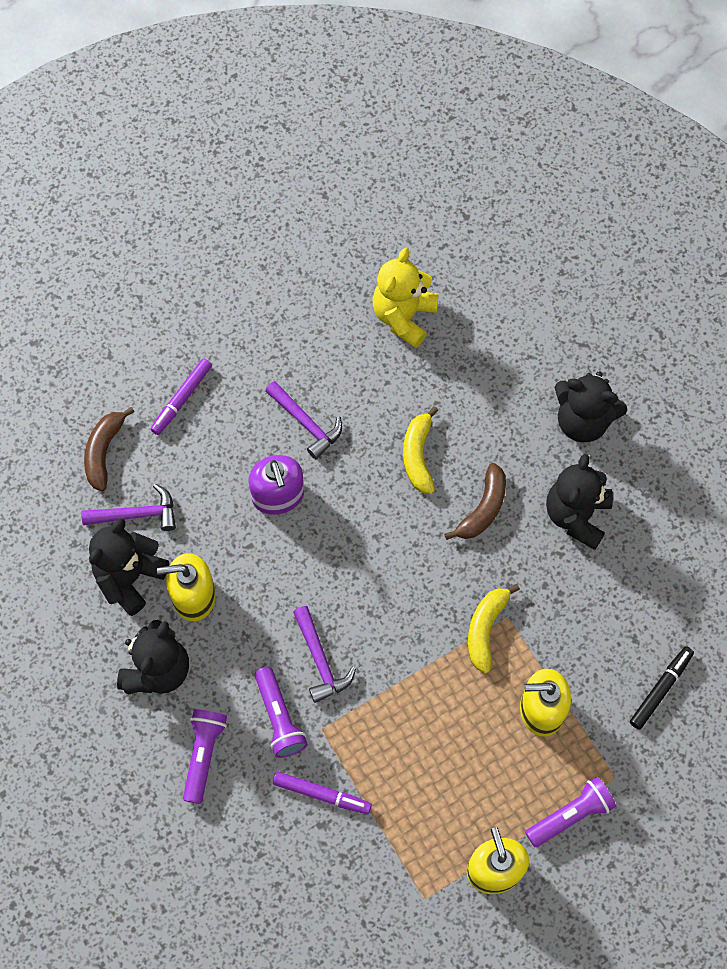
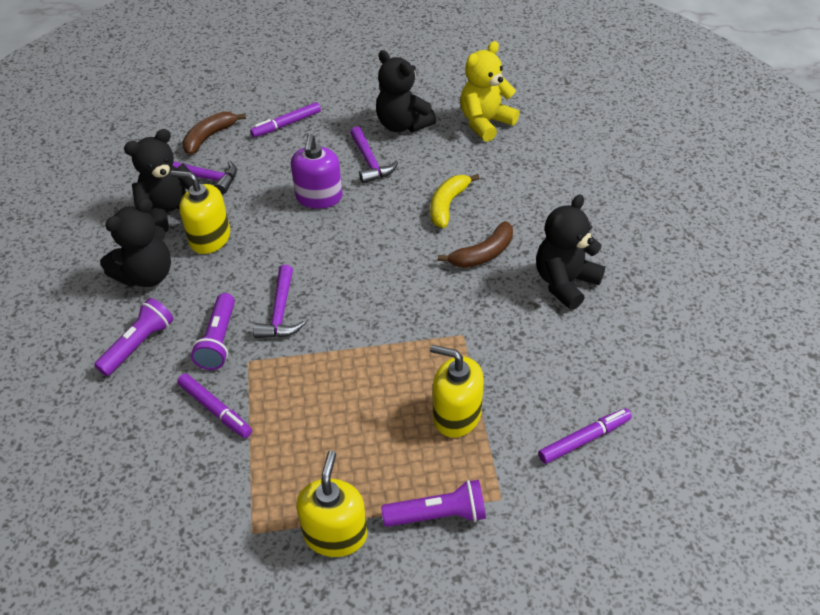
camera: 25 degrees right, 20 degrees down
(485, 629) = (438, 337): yellow banana -> none
(582, 421) = (602, 222): black teddy bear -> black teddy bear (402, 125)
(660, 689) = (584, 439): black marker -> purple marker

